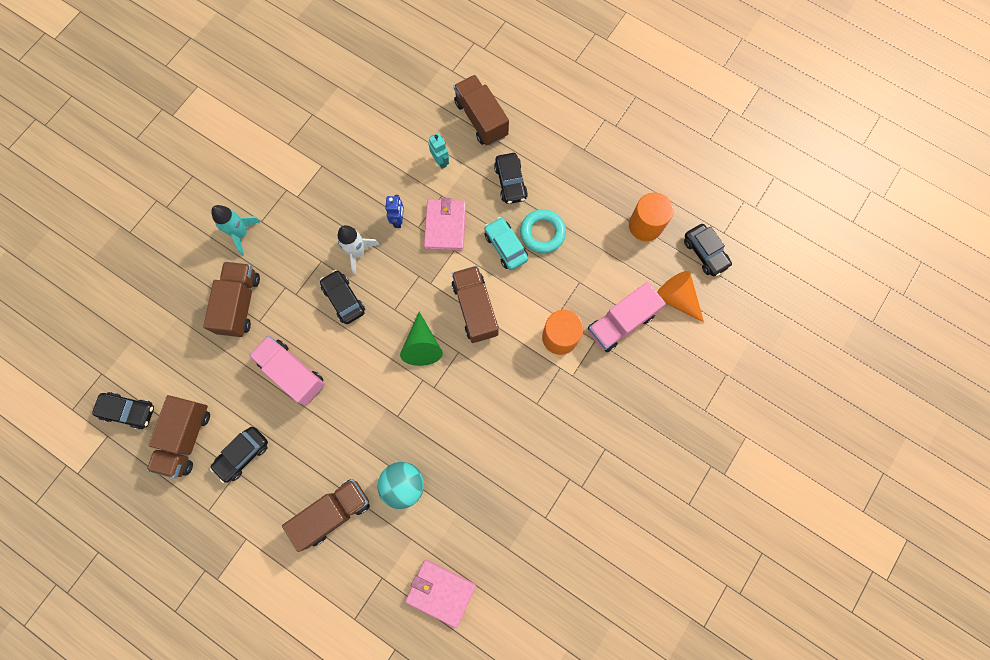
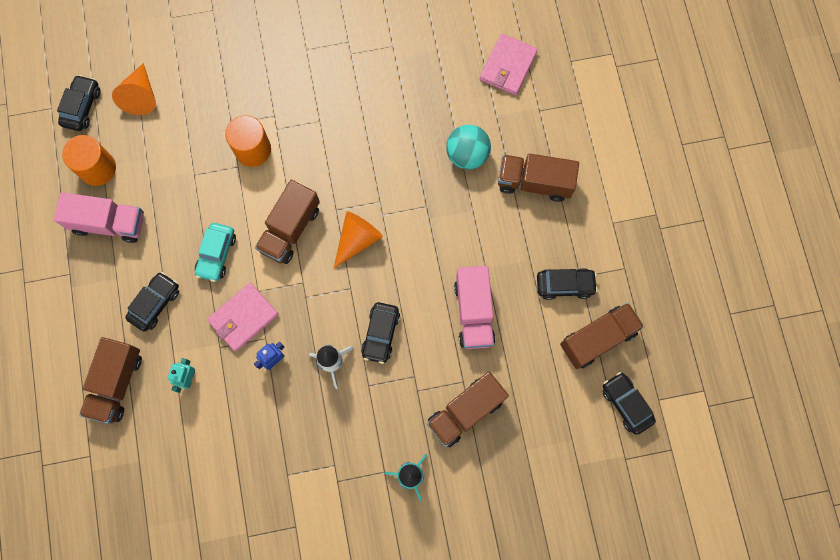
camera: 135 degrees left, 0 degrees up
(422, 345) = (357, 240): green cone -> orange cone
(440, 592) = (508, 66): pink wallet -> pink wallet turned 45 degrees clockwise
(542, 233) = (178, 238): turquoise ring -> none
(621, 322) = (199, 118): pink truck -> pink truck (108, 223)

